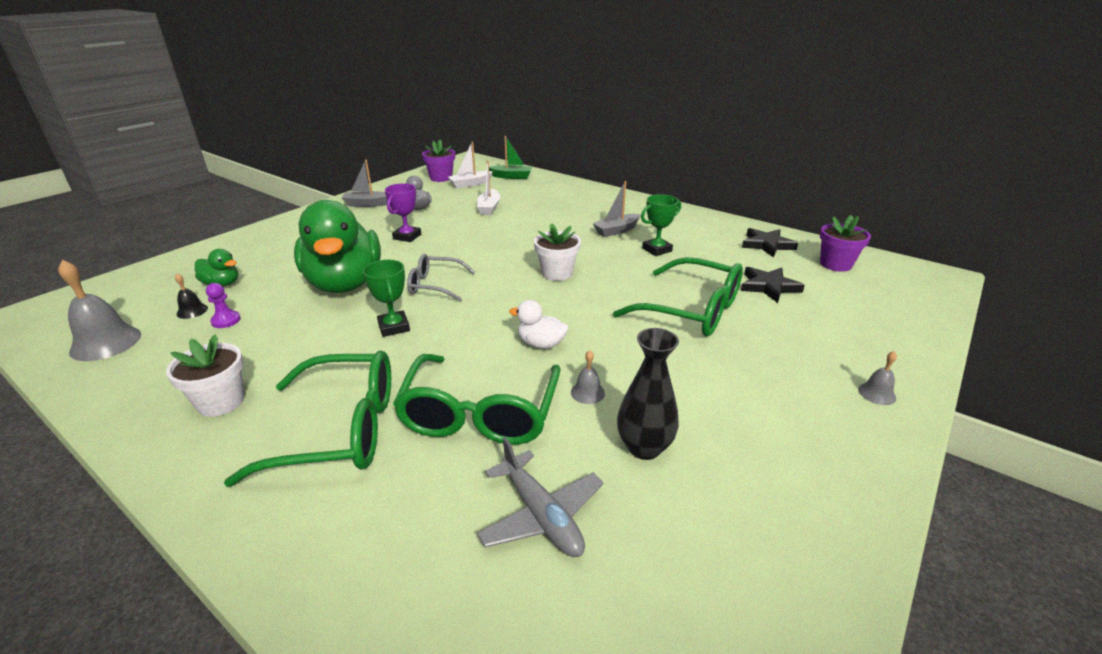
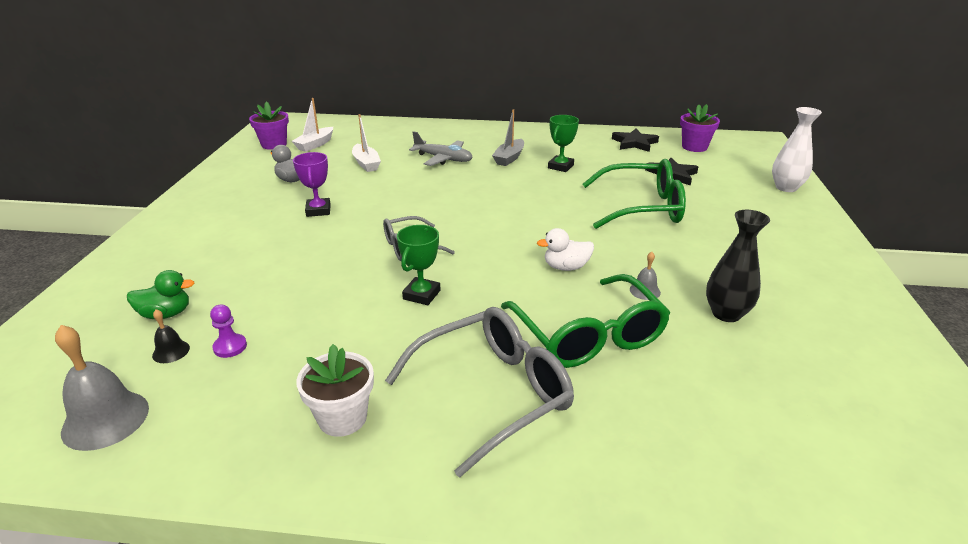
camera: 30 degrees left, 0 degrees up
(341, 430) = (493, 393): green glasses -> grey glasses
(345, 284) = (315, 272): green duck -> none
(368, 204) = (226, 189): grey boat -> none
(394, 327) = (421, 295): green trophy -> green trophy turned 75 degrees clockwise
(512, 176) = (349, 129): green boat -> none
(541, 515) = (719, 384): grey plane -> grey plane (443, 159)
(557, 273) = (505, 207): white flower pot -> none
(877, 393) = (811, 228): grey bell -> none
(902, 337) = (786, 188): none -> white vase

